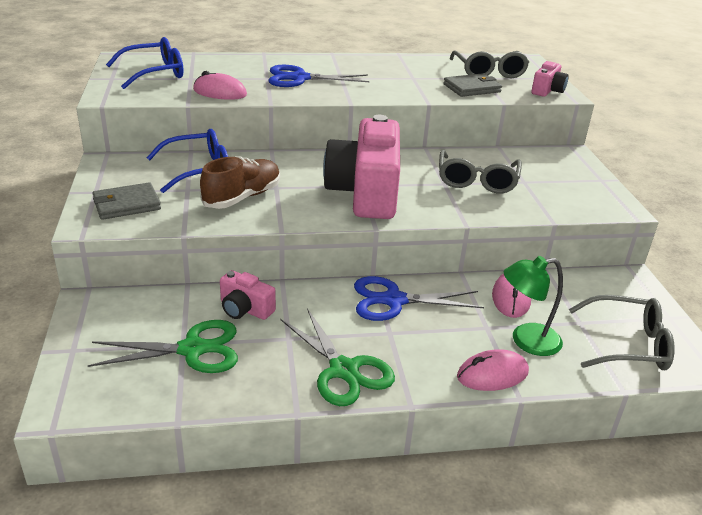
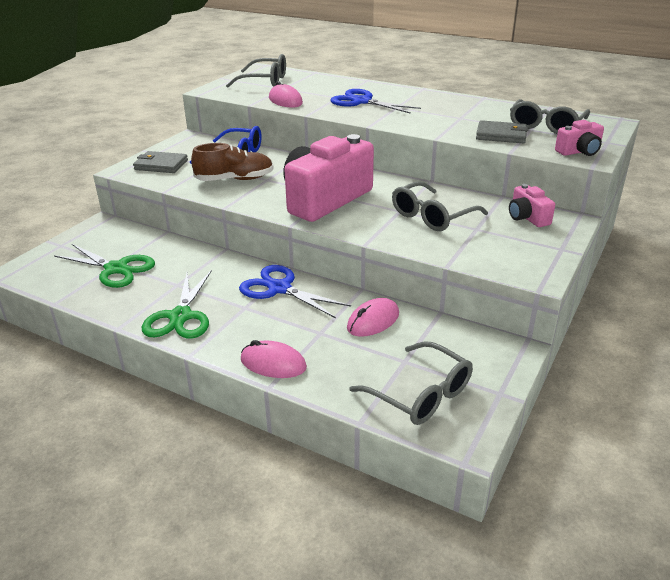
camera: 40 degrees right, 0 degrees up
(153, 73) = (264, 81): blue glasses -> grey glasses
(245, 309) = (177, 258): pink camera -> pink camera (527, 217)
(526, 341) = (336, 354): green lamp -> none

